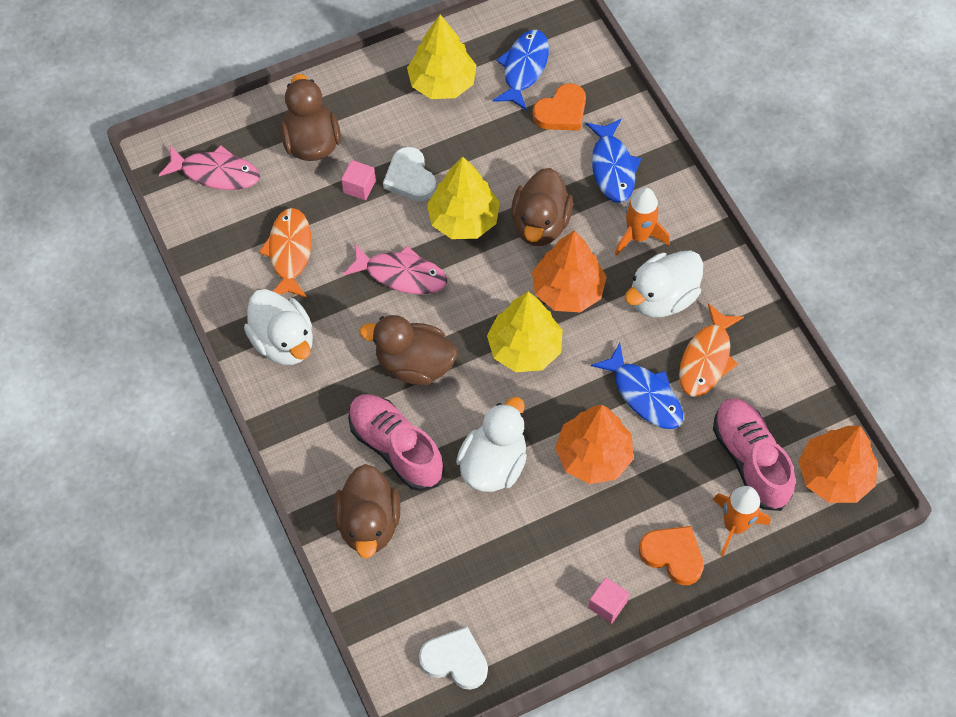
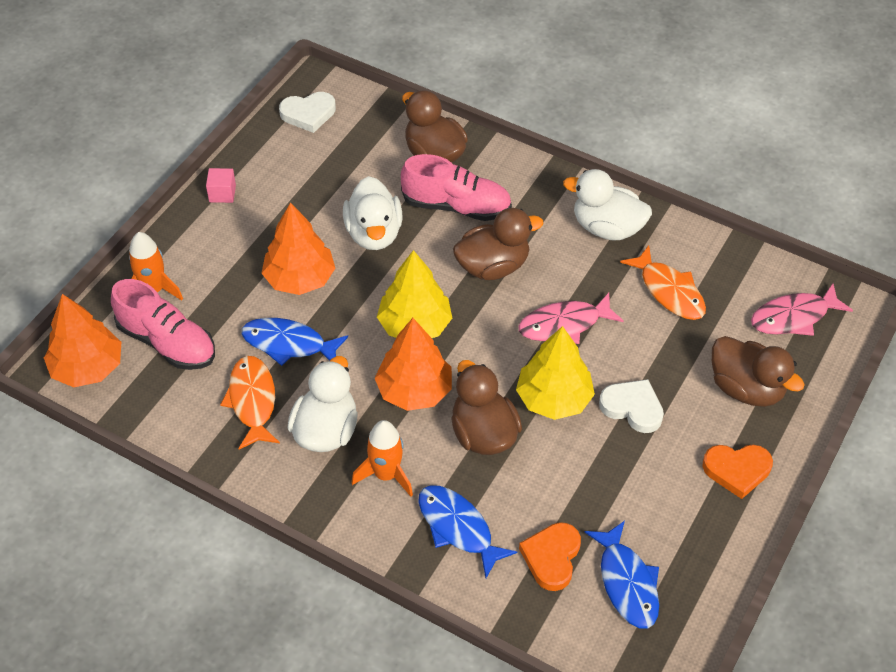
camera: 145 degrees right, 10 degrees down
(359, 187) = (667, 375): pink cube -> none
(442, 83) = (689, 517): yellow tree -> none
(673, 555) = (192, 246): orange heart -> orange heart (737, 470)

